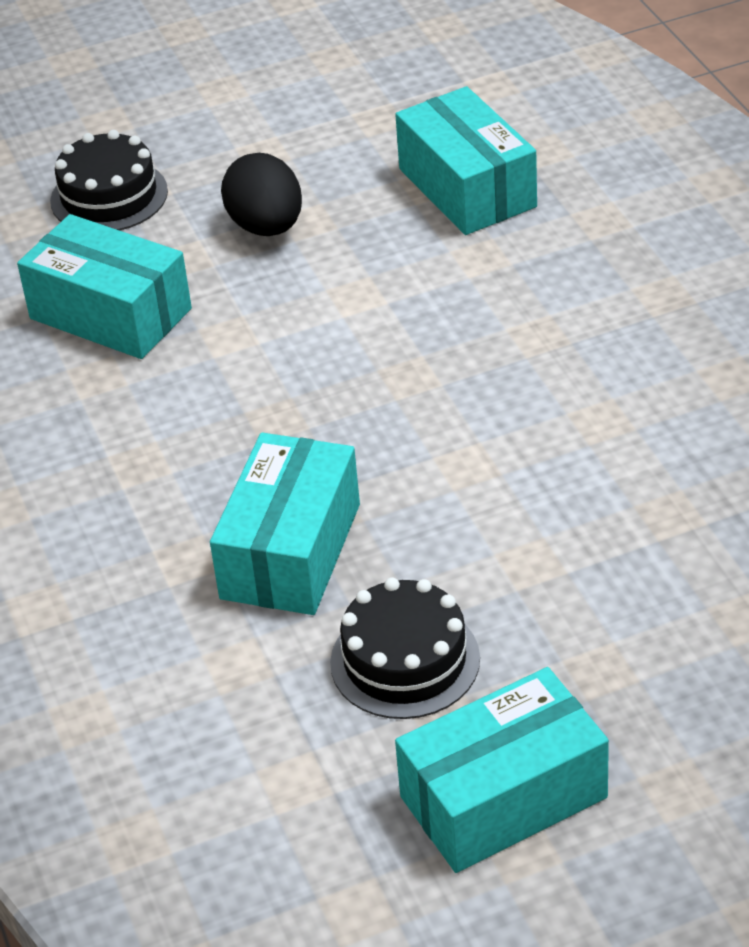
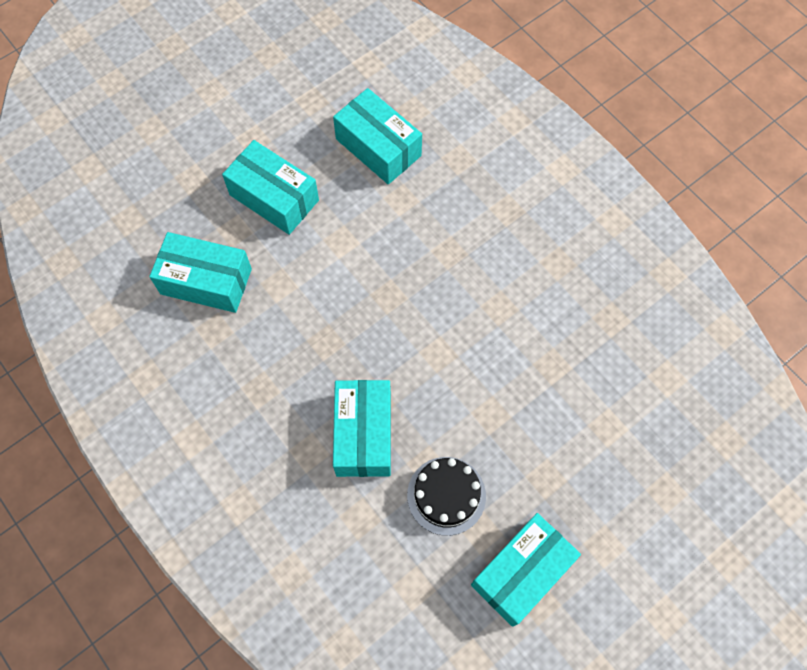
camera: 20 degrees left, 25 degrees up
(109, 196) = (173, 189): black cake -> none
(266, 227) = (274, 197): black egg -> turquoise box

